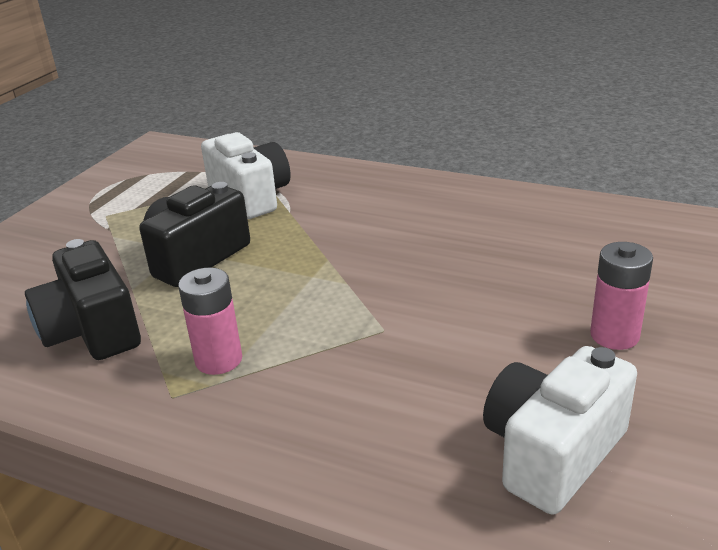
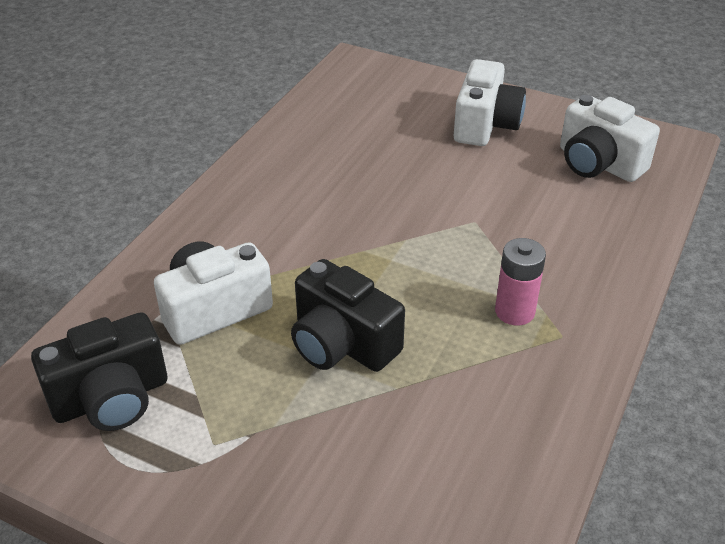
camera: 90 degrees left, 10 degrees up
(92, 330) = (469, 407): black camera -> black camera (111, 398)
(614, 335) = (485, 125): pink battery -> white camera

